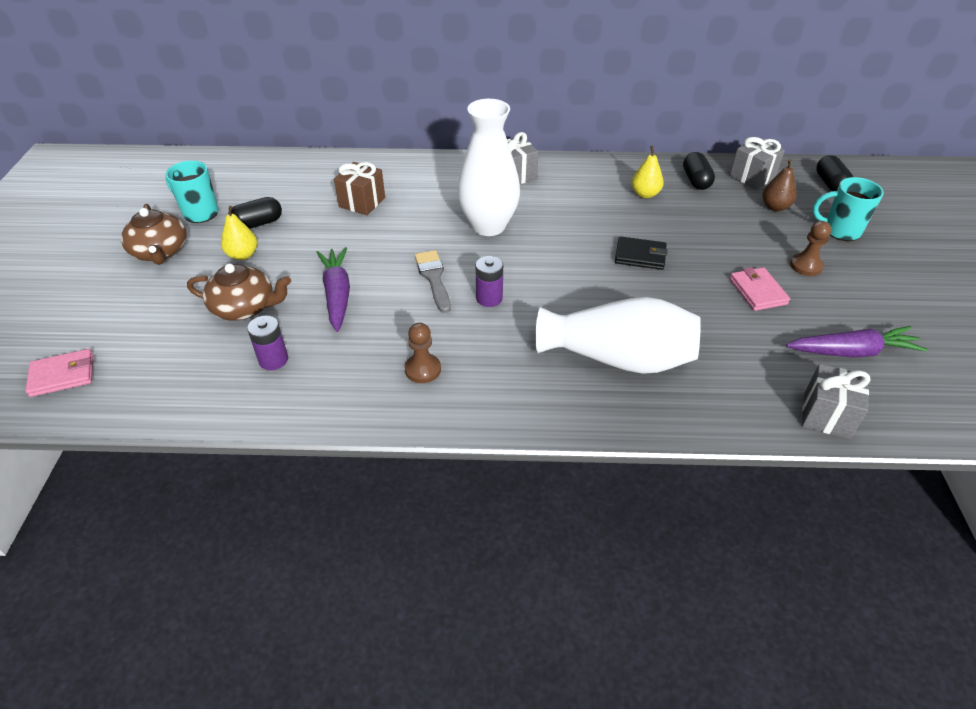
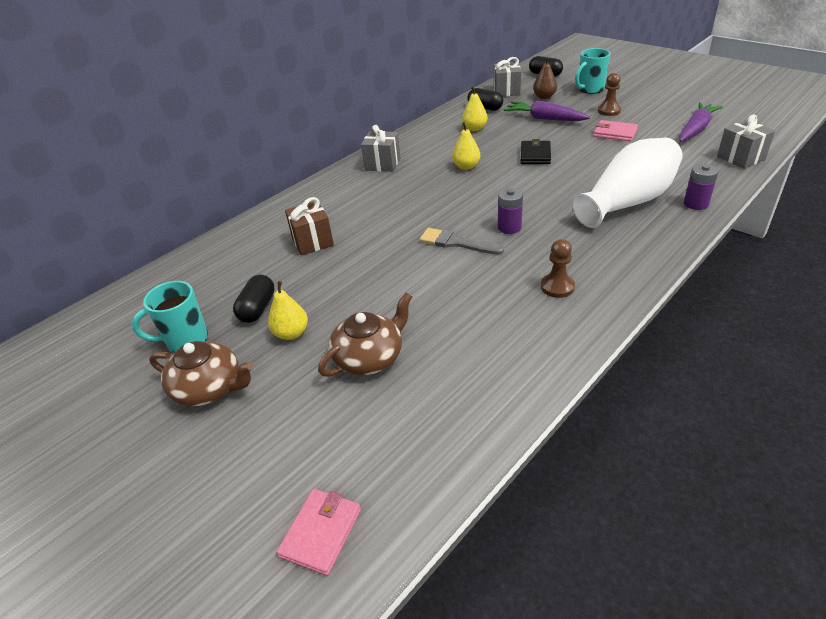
camera: 45 degrees left, 5 degrees down
(273, 360) = (462, 363): purple battery -> purple battery (696, 204)
(337, 295) = (418, 297): purple carrot -> purple carrot (545, 119)
(488, 226) = (426, 197): white vase -> none
(566, 223) = (466, 166): none -> yellow pear
(640, 256) = (535, 155): black wallet -> black wallet turned 45 degrees counterclockwise

